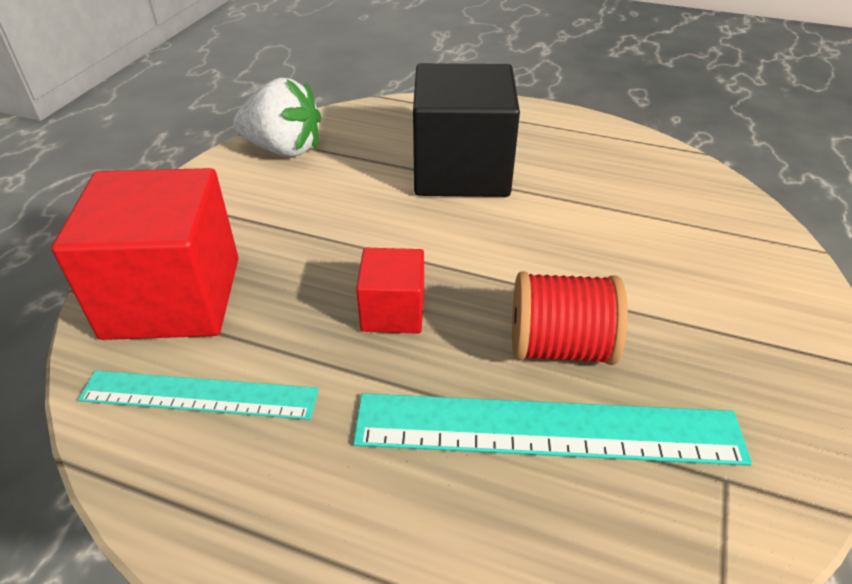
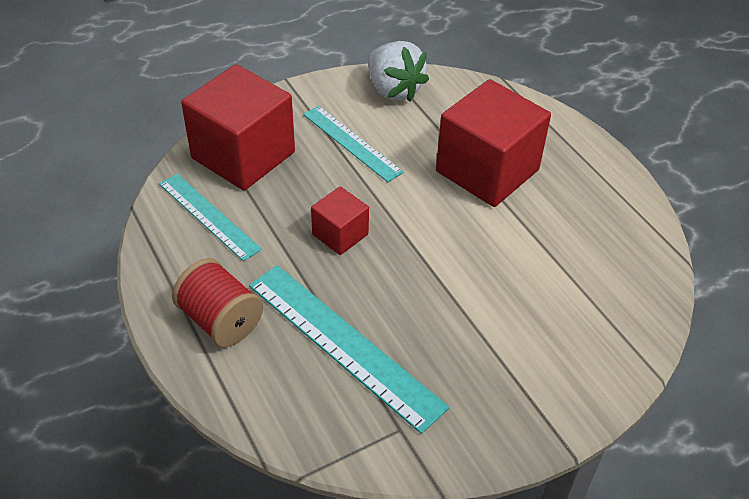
camera: 40 degrees right, 5 degrees up
(295, 216) = (351, 143): none -> turquoise ruler
(461, 171) = (487, 171): black cube -> red cube
(559, 347) = (403, 312): red spool -> red spool (220, 320)

